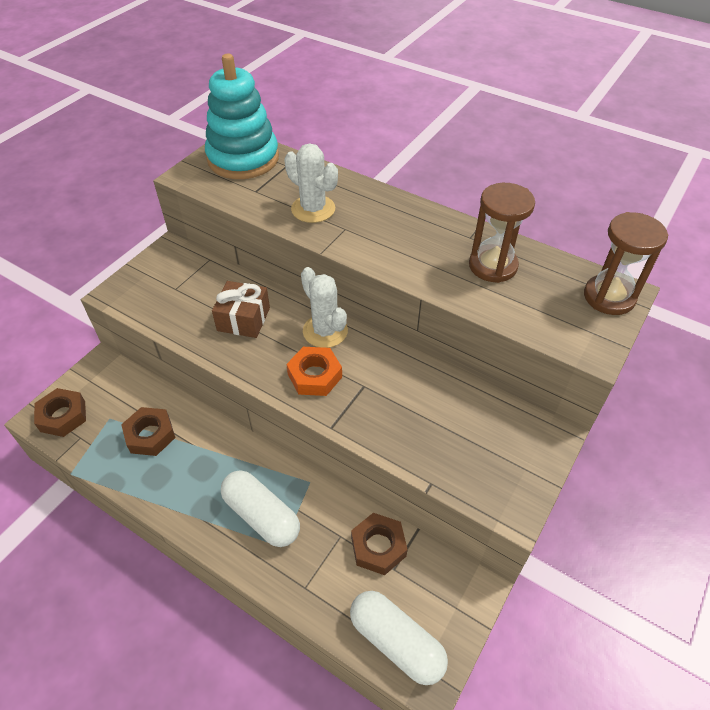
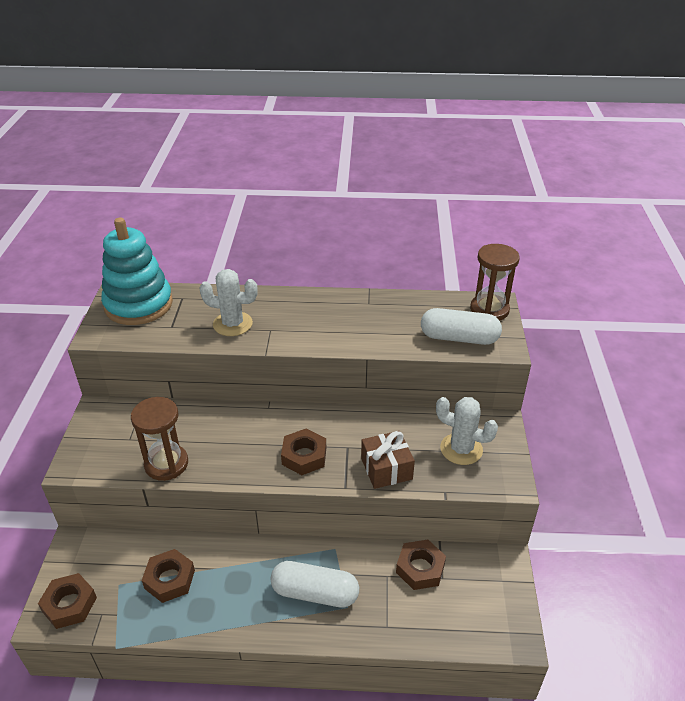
camera: 30 degrees left, 10 degrees down
(243, 319) = (211, 438): brown gift -> brown gift (386, 468)
(314, 375) = (304, 456): orange nut -> brown nut
(325, 331) = (287, 420): white cactus -> white cactus (461, 449)
(396, 642) = (479, 626): white capsule -> white capsule (459, 338)
(493, 266) = (399, 317): brown hourglass -> brown hourglass (166, 464)

